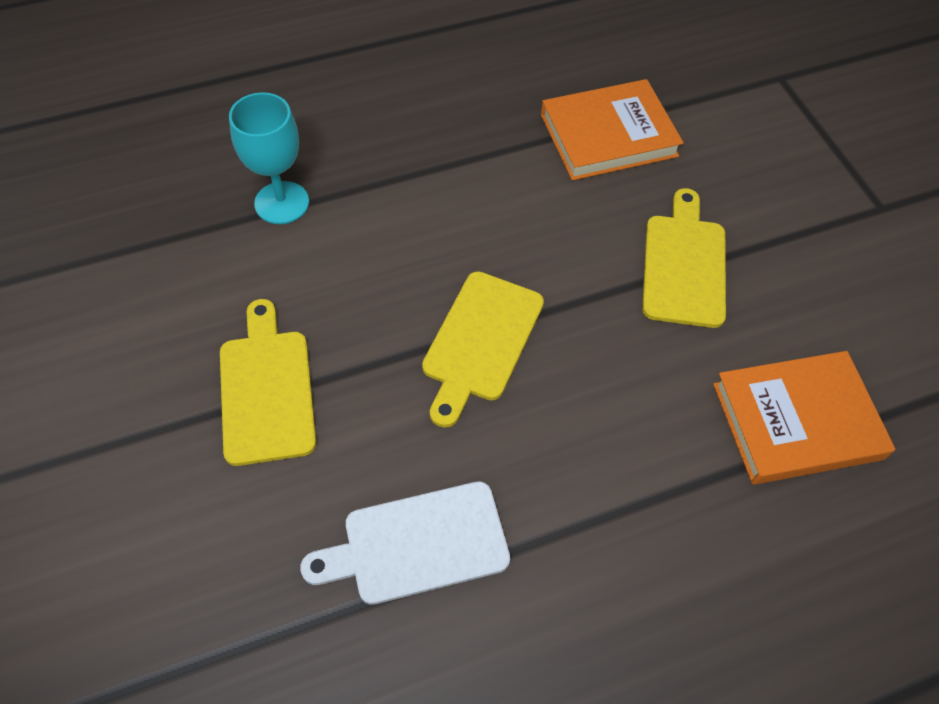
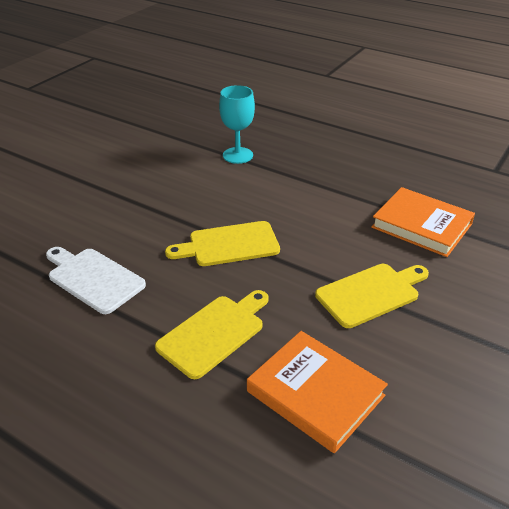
camera: 55 degrees right, 20 degrees down
(266, 389) = (135, 198): yellow cutting board -> yellow cutting board (214, 333)

